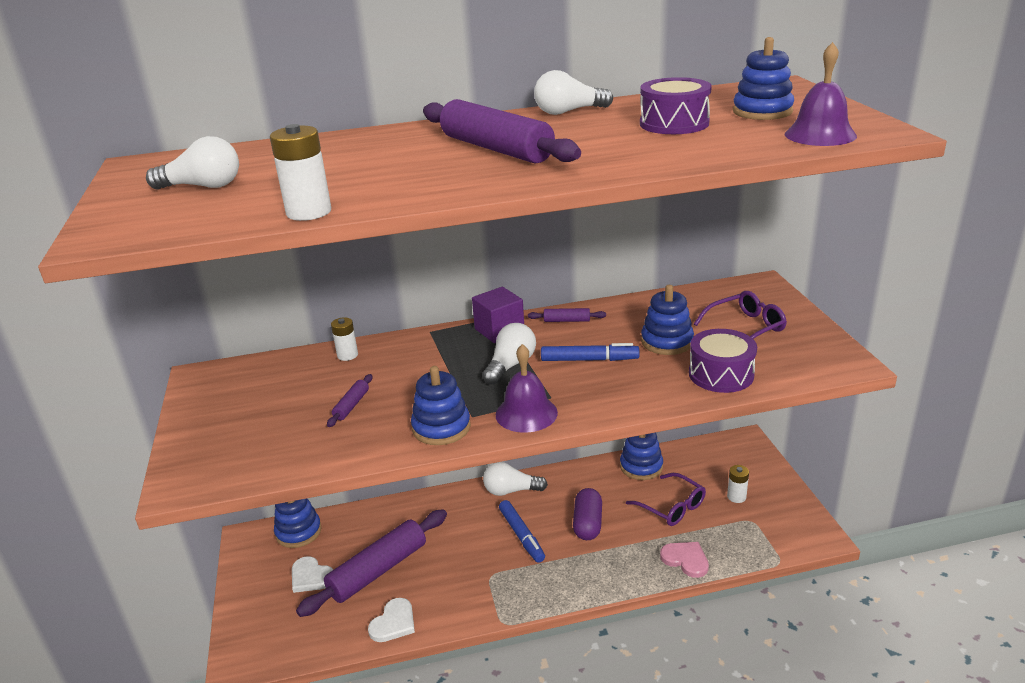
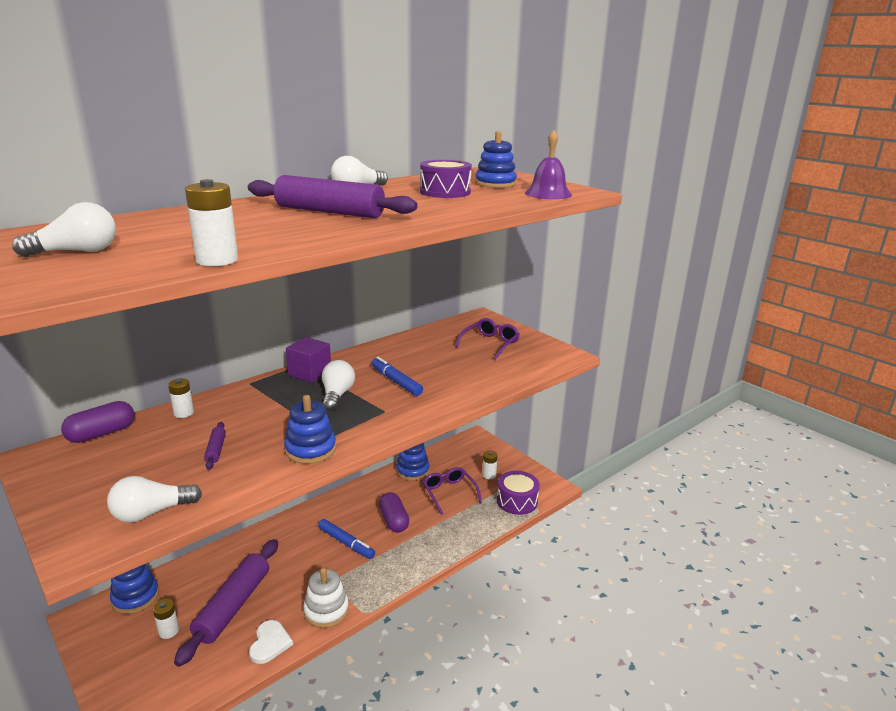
camera: 30 degrees left, 5 degrees down
(265, 363) = (101, 434): none -> purple capsule
(311, 577) = (168, 631): white heart -> white battery
(464, 607) = (326, 610): none -> white stacking toy
(511, 491) = (320, 512): white light bulb -> white light bulb (151, 513)
(526, 413) = (373, 426): purple bell -> none
(566, 320) = (359, 358): purple rolling pin -> none
(589, 360) = (396, 381): blue marker -> blue marker turned 105 degrees counterclockwise
(667, 342) = (443, 361): blue stacking toy -> none
(672, 507) = (449, 493): purple glasses -> purple glasses turned 135 degrees counterclockwise
(685, 560) = (477, 526): pink heart -> none
(721, 374) = (495, 375): purple drum -> purple drum (517, 501)

